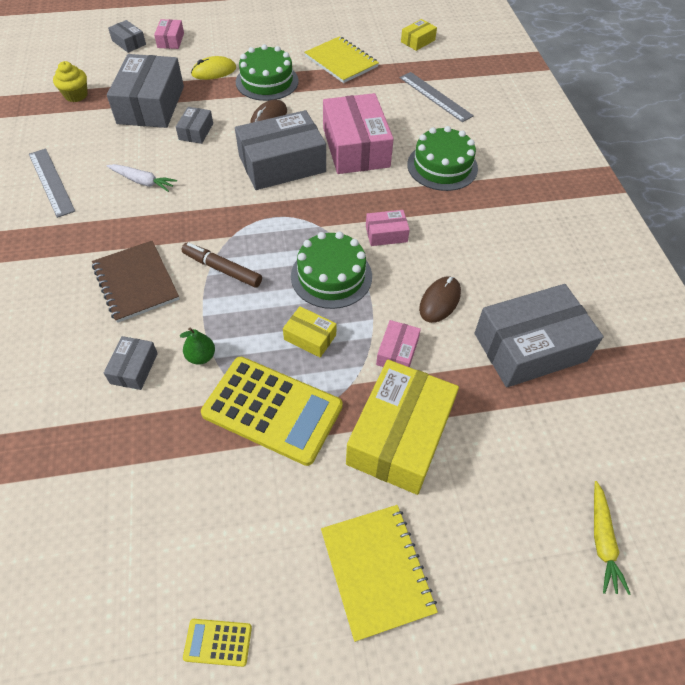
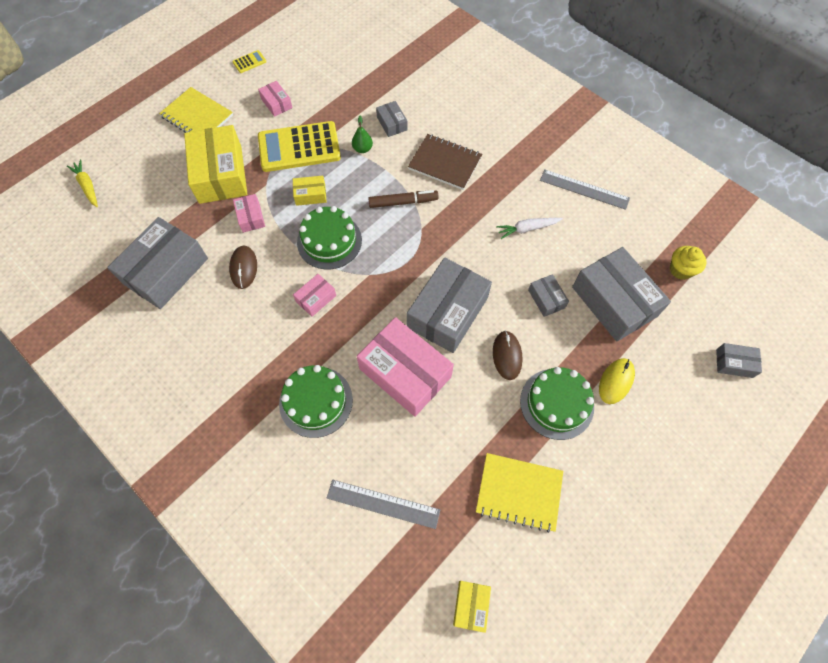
camera: 145 degrees right, 10 degrees up
(171, 40) = (705, 396): pink box -> pink box (276, 103)

